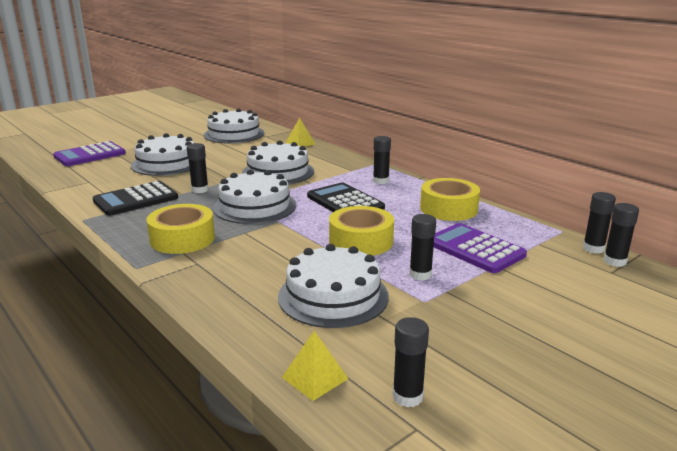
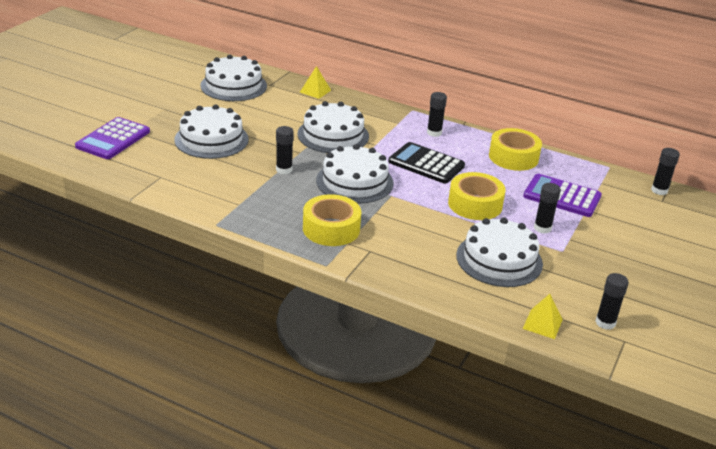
camera: 25 degrees left, 10 degrees up
(136, 199) = (237, 192): black calculator -> none
(593, 248) = (639, 181): black glue stick -> none

